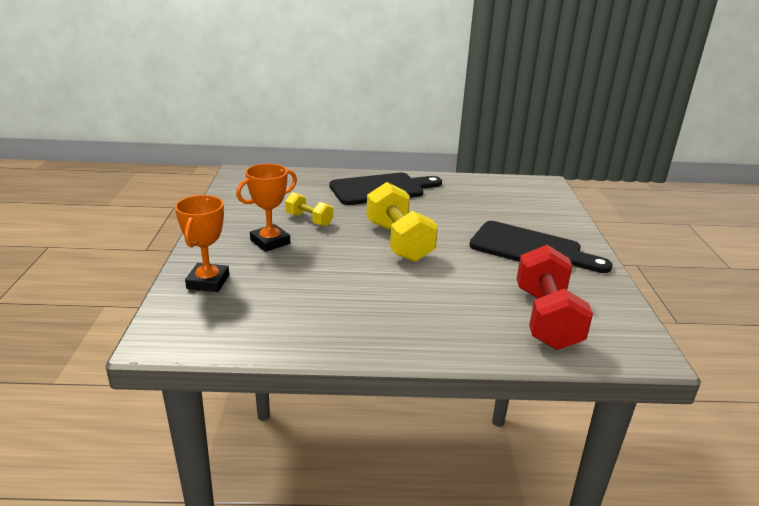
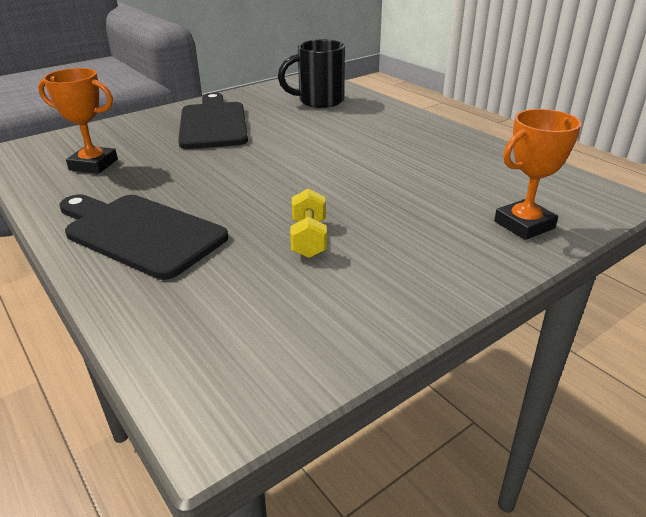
camera: 125 degrees left, 5 degrees up
(270, 242) = (399, 235): orange trophy -> orange trophy (93, 164)
(398, 241) = (283, 173): yellow dumbbell -> none
(546, 318) = (319, 101): red dumbbell -> black mug

